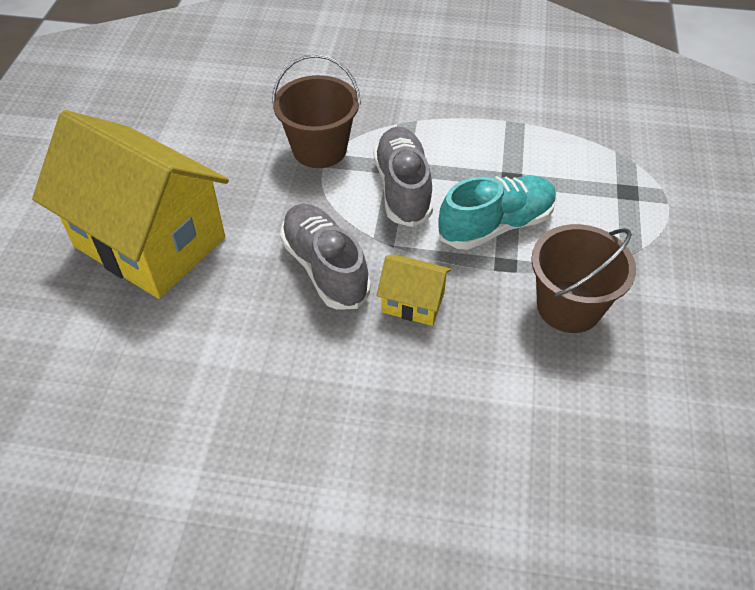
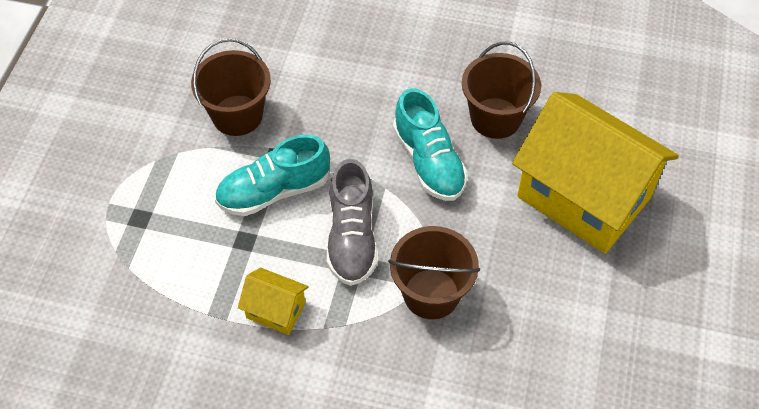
camera: 175 degrees left, 5 degrees up
(240, 326) = (495, 118): none -> brown bucket
(325, 268) = (429, 162): grey shoe -> turquoise shoe
(413, 302) = (359, 127): yellow house -> yellow house (275, 310)

